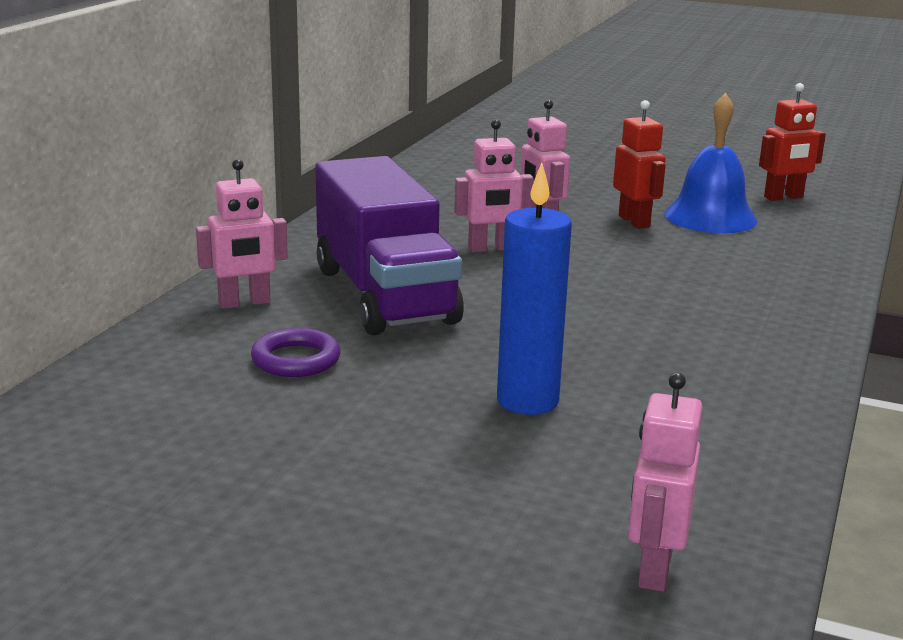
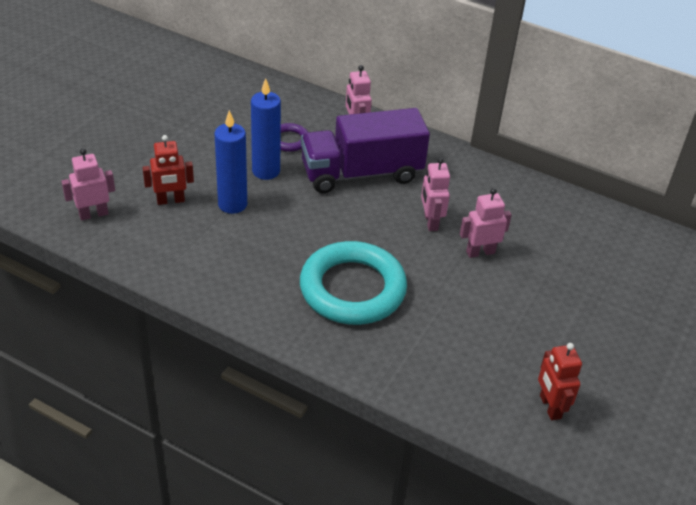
camera: 95 degrees right, 20 degrees up
(407, 376) = (266, 171): none -> blue candle
(634, 221) = (484, 299): red robot -> red robot (170, 200)
(654, 569) = (93, 214): pink robot -> pink robot turned 45 degrees counterclockwise
(679, 294) = (352, 289): none -> turquoise ring
(710, 217) = (497, 344): blue bell -> none

